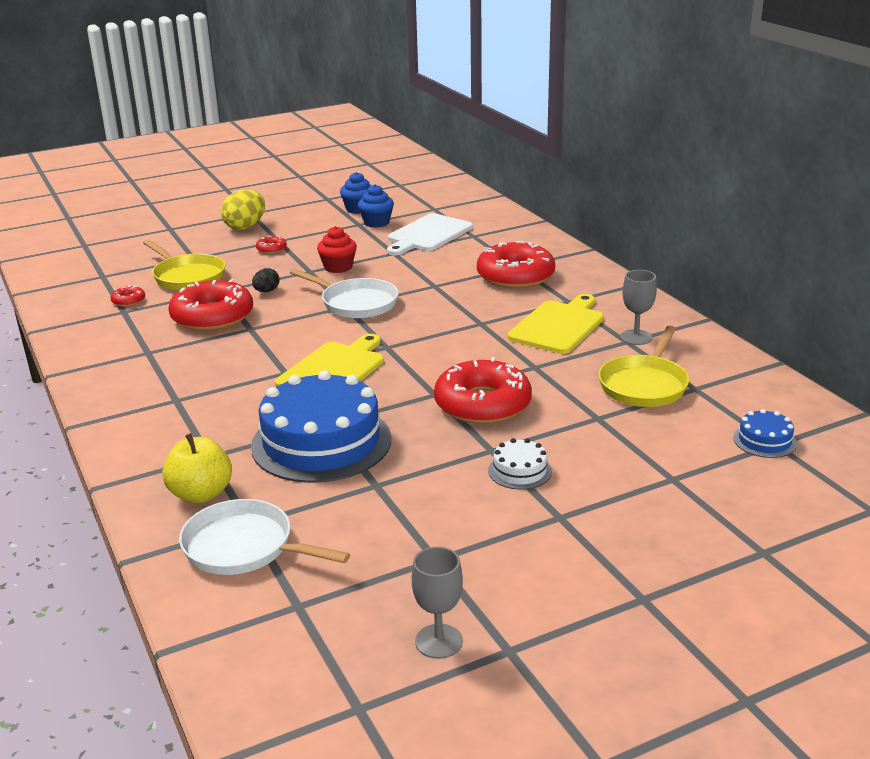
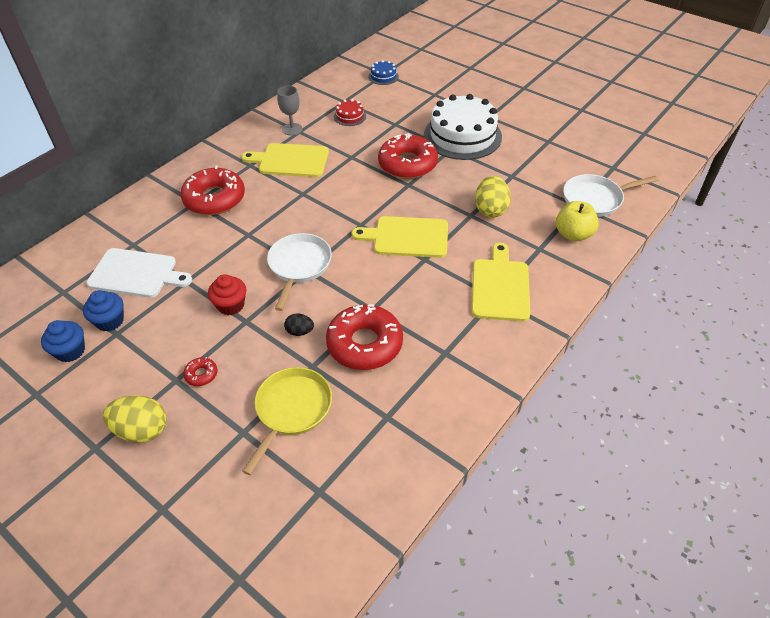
camera: 115 degrees left, 20 degrees up
(128, 301) = (364, 427): red donut -> none
(186, 407) = (500, 286): none -> yellow cutting board
(244, 547) = (595, 199): white pan -> white pan turned 75 degrees clockwise
(321, 442) = (490, 209): blue cake -> yellow egg
(439, 641) = (594, 126): grey goblet -> none
(520, 471) = (462, 136): white cake -> white cake, size x2.31
(644, 385) = (350, 116): yellow pan -> red cake

